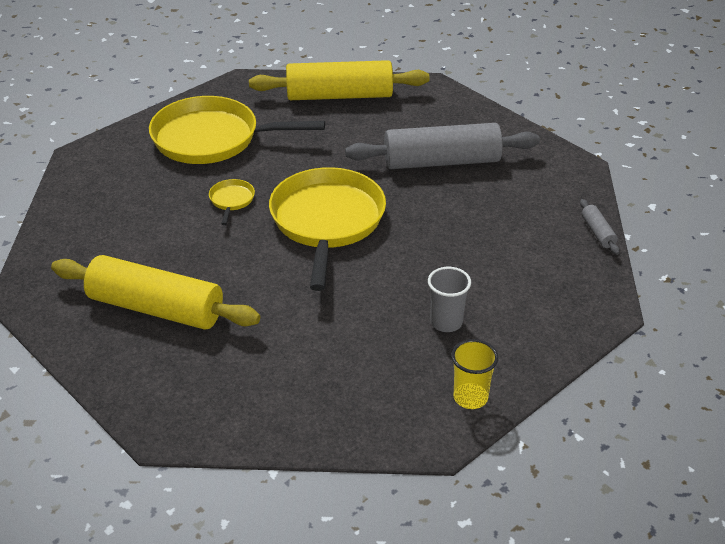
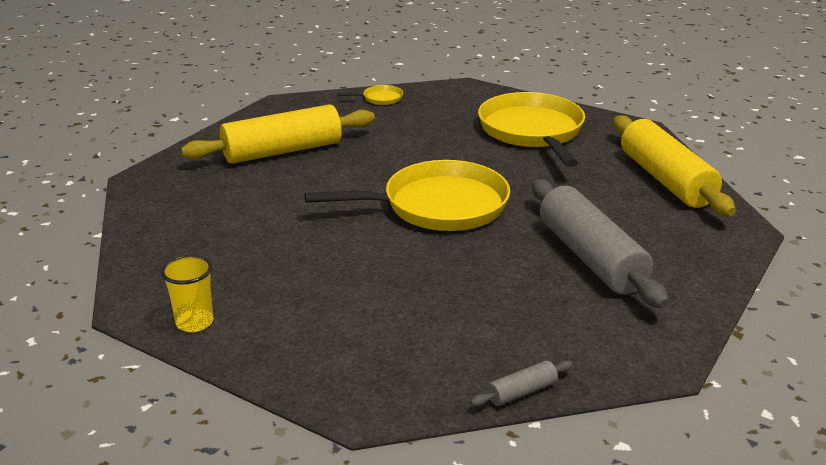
camera: 75 degrees right, 10 degrees down
(156, 308) = (282, 151): yellow rolling pin -> yellow rolling pin turned 60 degrees clockwise
(231, 200) = (443, 156): yellow pan -> yellow pan (380, 98)
(446, 322) = (306, 294): grey cup -> none

